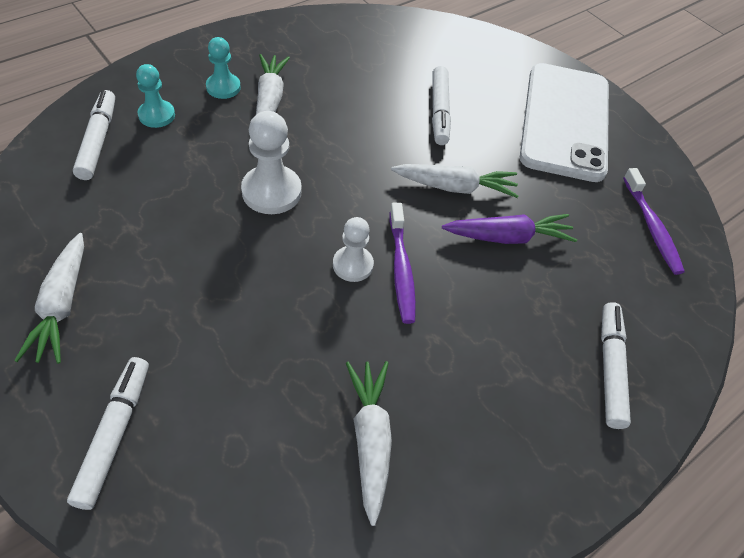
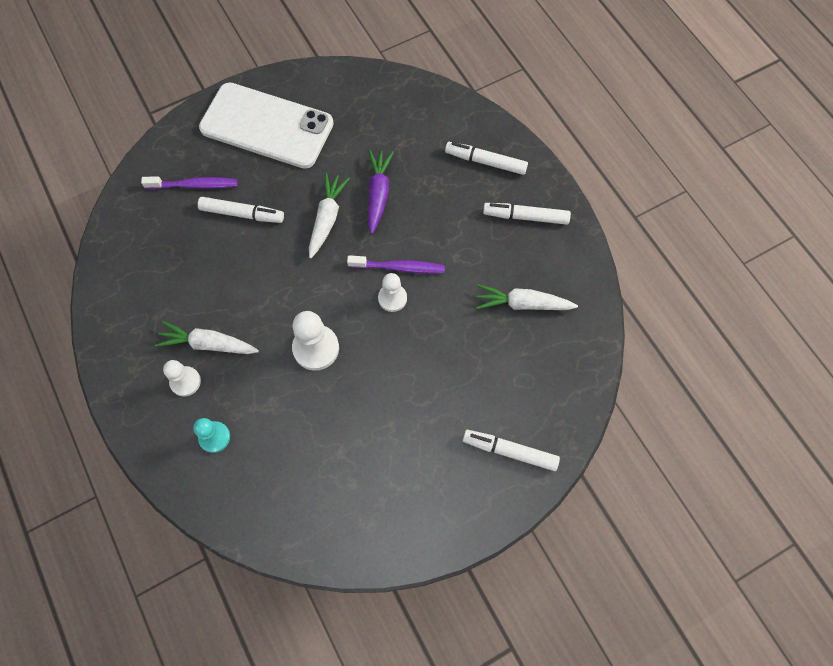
camera: 75 degrees left, 15 degrees up
(61, 306) = (409, 494): white carrot -> none
(98, 140) = (240, 484): white marker -> white marker (525, 217)
(223, 87) = (185, 382): turquoise pawn -> white pawn
(651, 227) = (379, 102): purple toothbrush -> purple toothbrush (194, 185)

